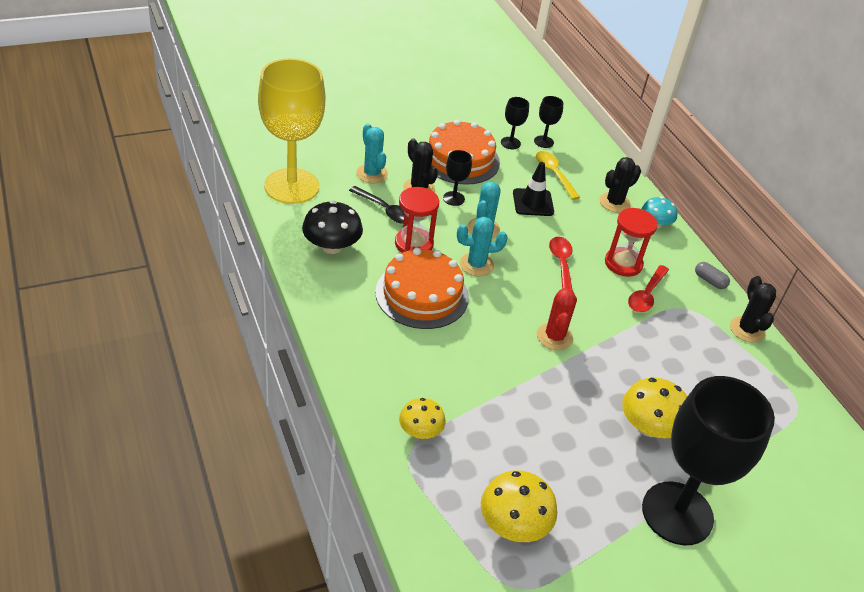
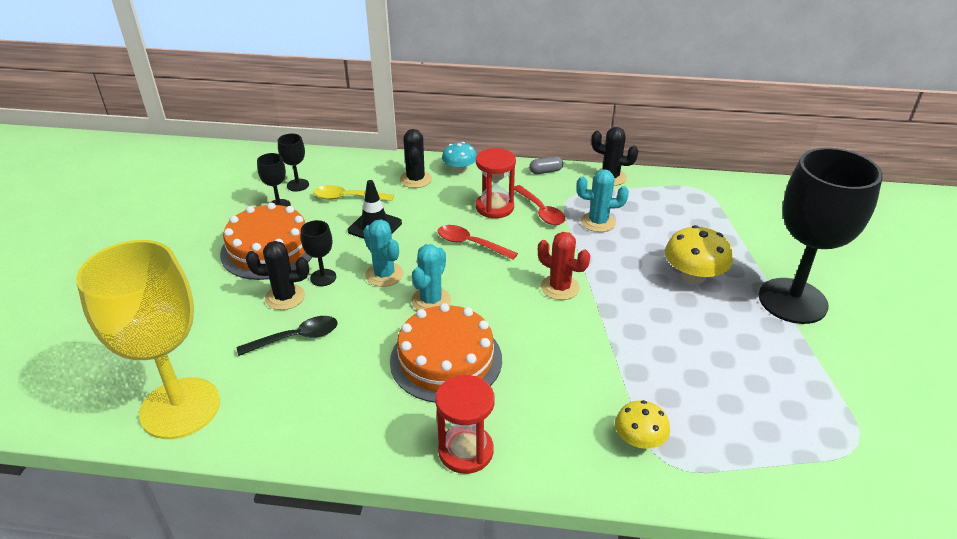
camera: 55 degrees left, 5 degrees down
(331, 246) = (316, 409): black mushroom -> none
(372, 174) = (227, 325): turquoise cactus -> turquoise cactus (598, 222)
(414, 244) = (366, 335): red hourglass -> red hourglass (466, 451)
(513, 524) = (781, 414): yellow mushroom -> none

